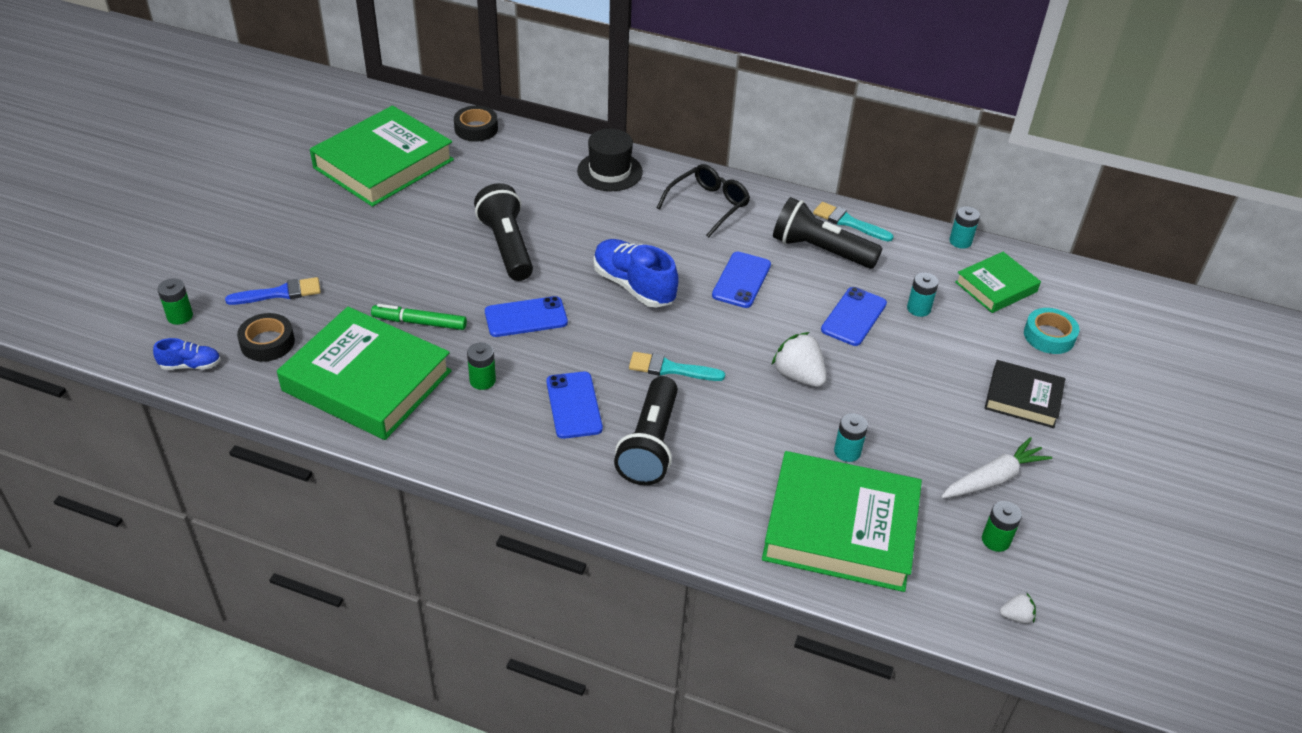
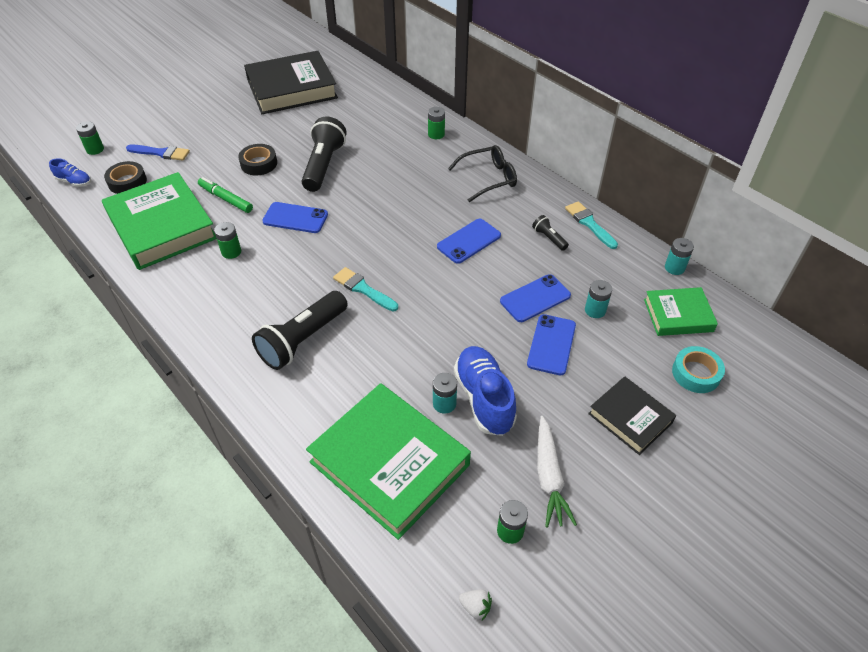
camera: 30 degrees right, 5 degrees up
(384, 164) = (292, 89): green book -> black book
(476, 129) = (369, 81): black tape -> black tape (259, 164)
(574, 405) = (275, 291): blue phone -> blue phone (551, 344)
(610, 171) = (436, 134): black hat -> green battery
(634, 286) = (386, 220): blue shoe -> blue shoe (484, 398)
(798, 376) = (454, 329): white strawberry -> none
(820, 250) = (549, 238): black flashlight -> black flashlight, size x0.46
(993, 479) = (549, 476): white carrot -> white carrot turned 90 degrees clockwise

